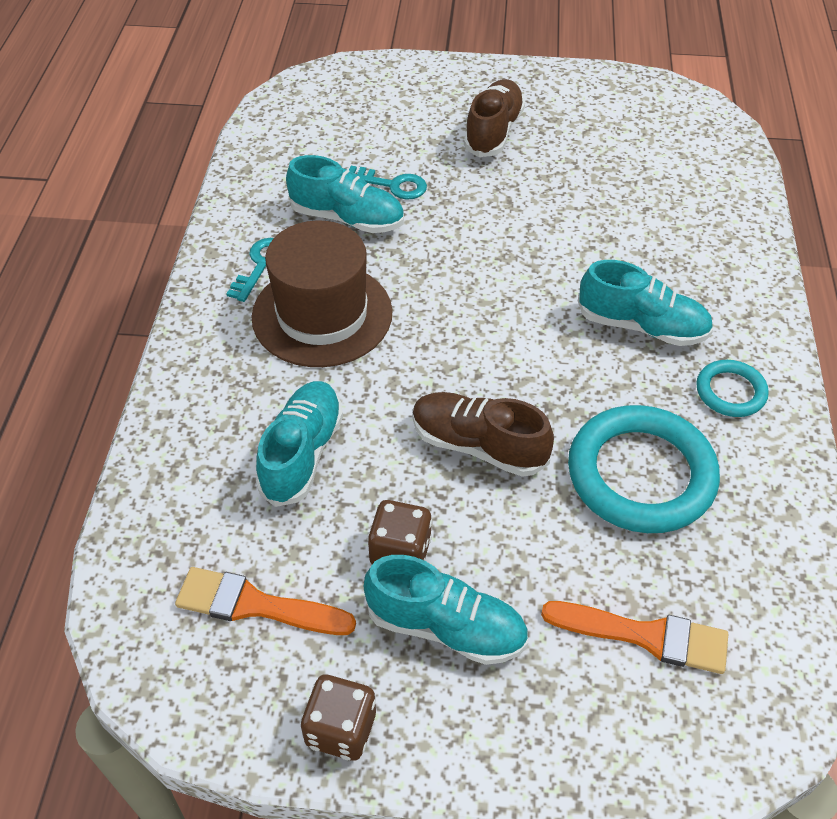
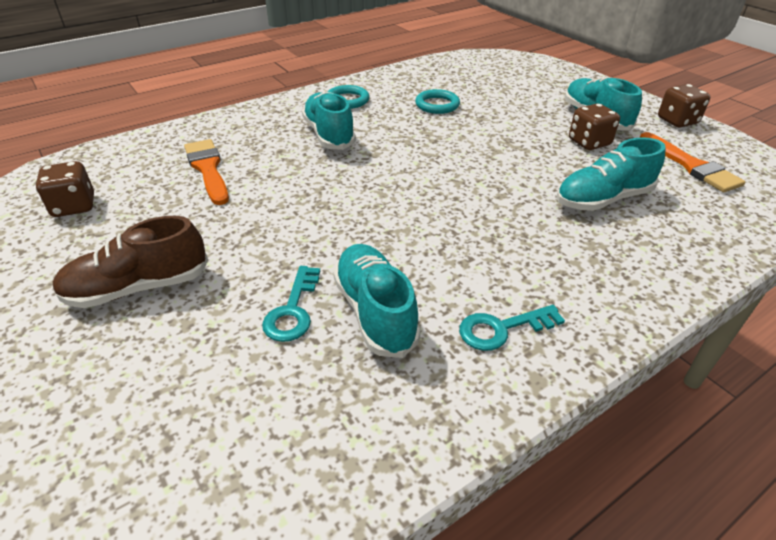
camera: 130 degrees left, 10 degrees down
(322, 314) = (498, 257): brown hat -> none
(392, 185) = (293, 310): turquoise key -> turquoise key turned 150 degrees counterclockwise
(478, 446) = (494, 148): brown shoe -> none
(641, 474) = (437, 105): turquoise ring -> turquoise ring, size x0.50
(642, 129) = (74, 206): none -> brown dice
(645, 636) = (514, 82): orange brush -> orange brush (208, 169)

